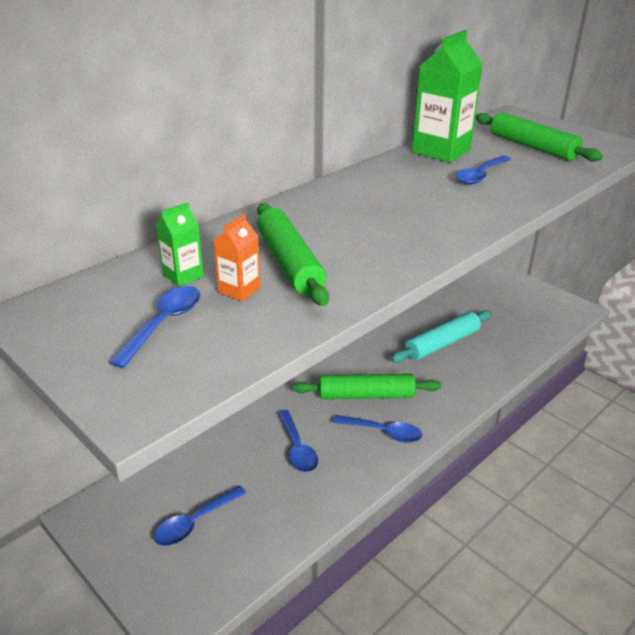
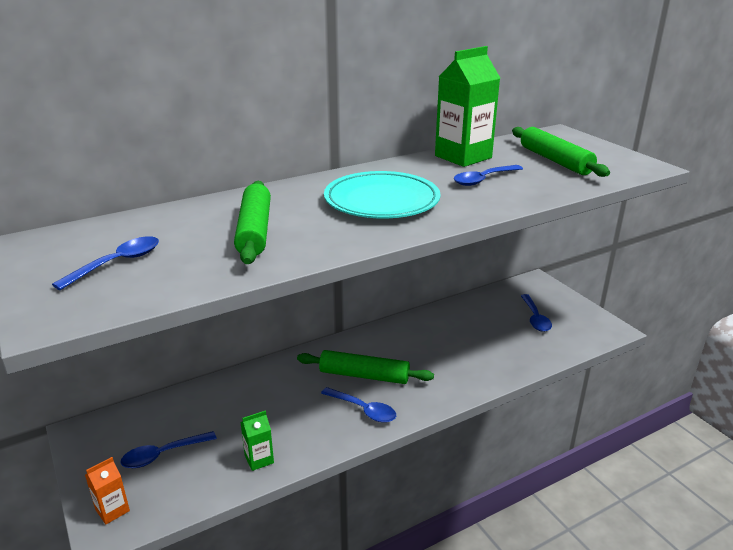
camera: 15 degrees right, 5 degrees down
(183, 275) = (161, 230): green carton -> green carton (259, 459)
(239, 290) = (197, 246): orange carton -> orange carton (112, 510)
(297, 448) = (280, 410): blue spoon -> blue spoon (535, 318)
(397, 211) = (381, 200): none -> turquoise plate
(442, 344) = (458, 342): turquoise rolling pin -> none

